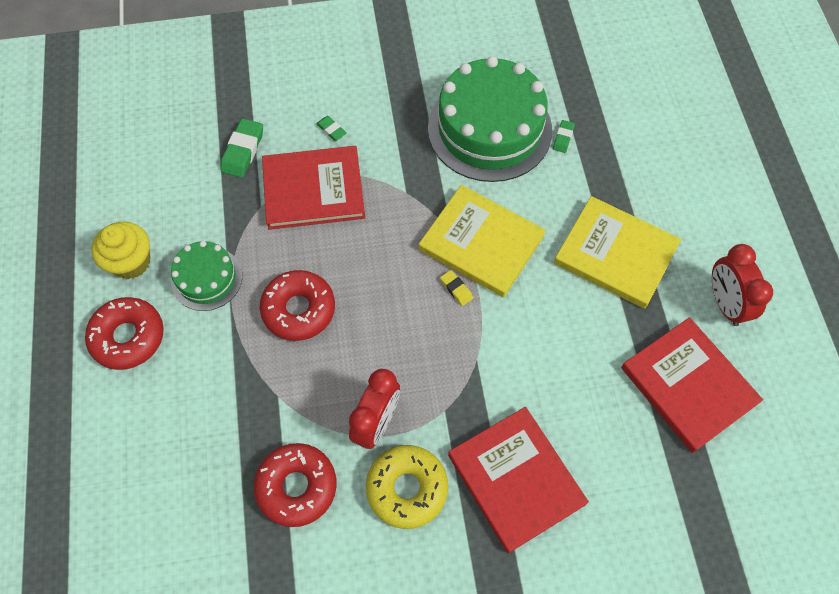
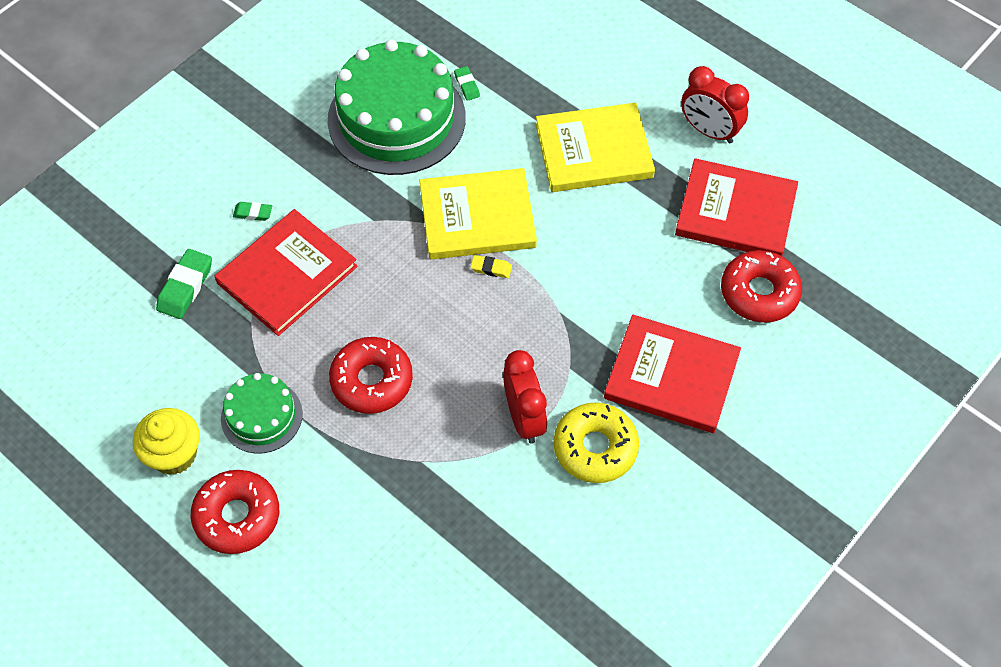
camera: 40 degrees left, 5 degrees down
(243, 151) = (185, 287): green eraser -> green eraser turned 45 degrees clockwise
(297, 487) = (506, 516): red donut -> red donut (759, 293)

